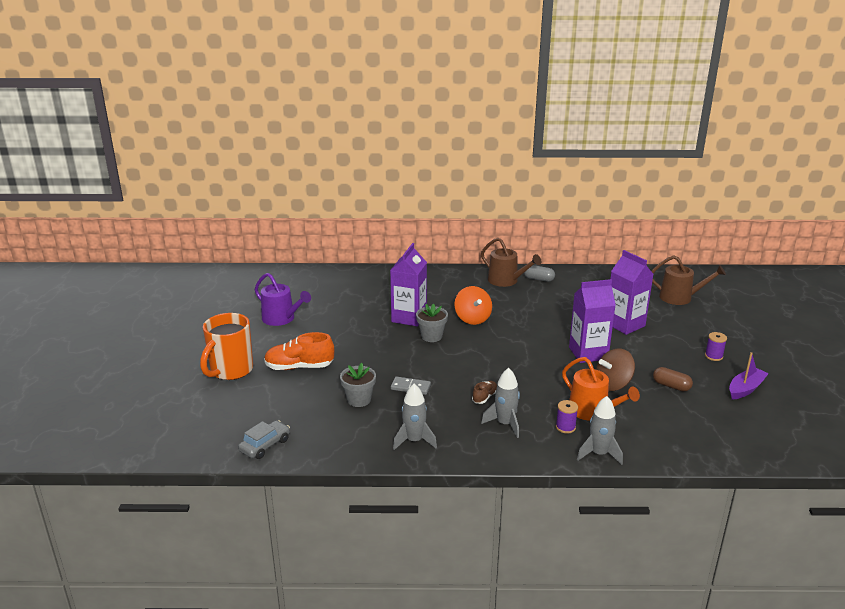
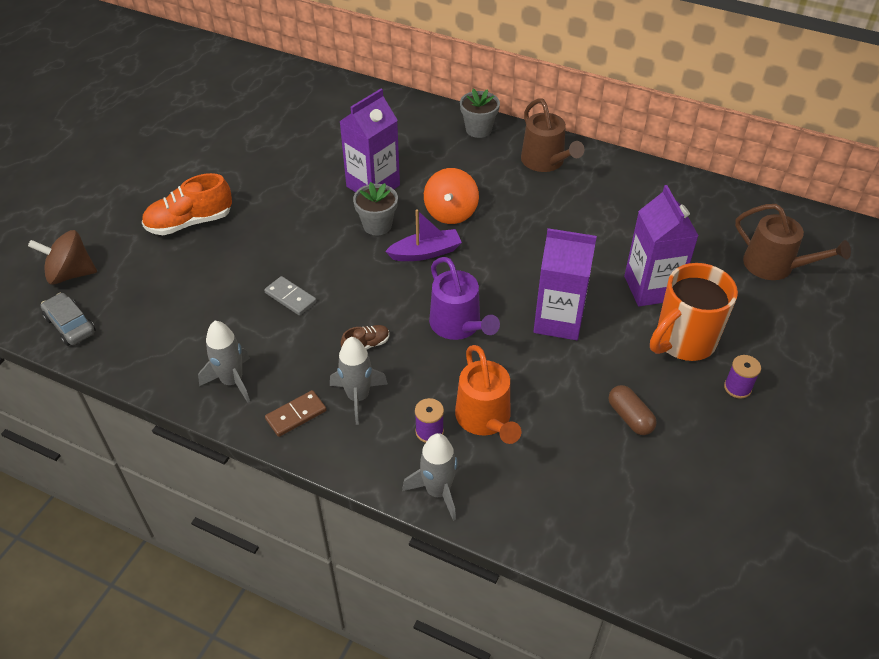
camera: 25 degrees right, 20 degrees up
(230, 371) = (114, 203): orange mug -> orange mug (683, 341)
(265, 445) = (70, 325): grey car -> grey car turned 105 degrees counterclockwise
(281, 318) = (224, 141): purple watering can -> purple watering can (458, 325)
(299, 367) = (190, 222): orange shoe -> orange shoe turned 45 degrees counterclockwise
(359, 400) = (218, 295): grey flower pot -> grey flower pot (478, 129)
(474, 445) = (296, 415): none -> brown domino
(538, 279) = (592, 172): grey capsule -> none
(613, 384) = (550, 385): brown spinning top -> brown spinning top (70, 274)
(745, 389) = (737, 462): purple boat -> purple boat (426, 252)

